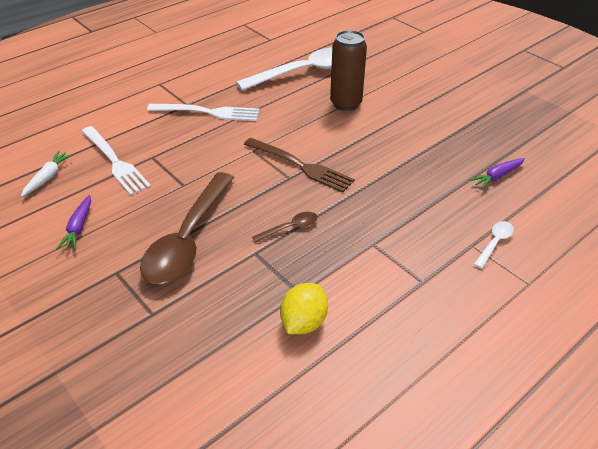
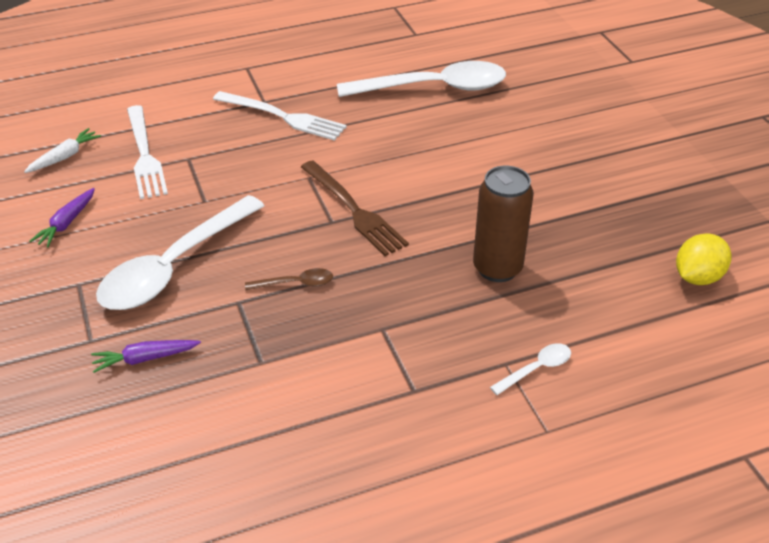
camera: 20 degrees right, 0 degrees up
(188, 238) = (174, 266): brown spoon -> white spoon
(303, 322) = (245, 397): yellow lemon -> yellow lemon (697, 277)
(346, 104) = (460, 142): brown can -> brown can (497, 268)
(497, 177) = (598, 285): purple carrot -> purple carrot (145, 359)

